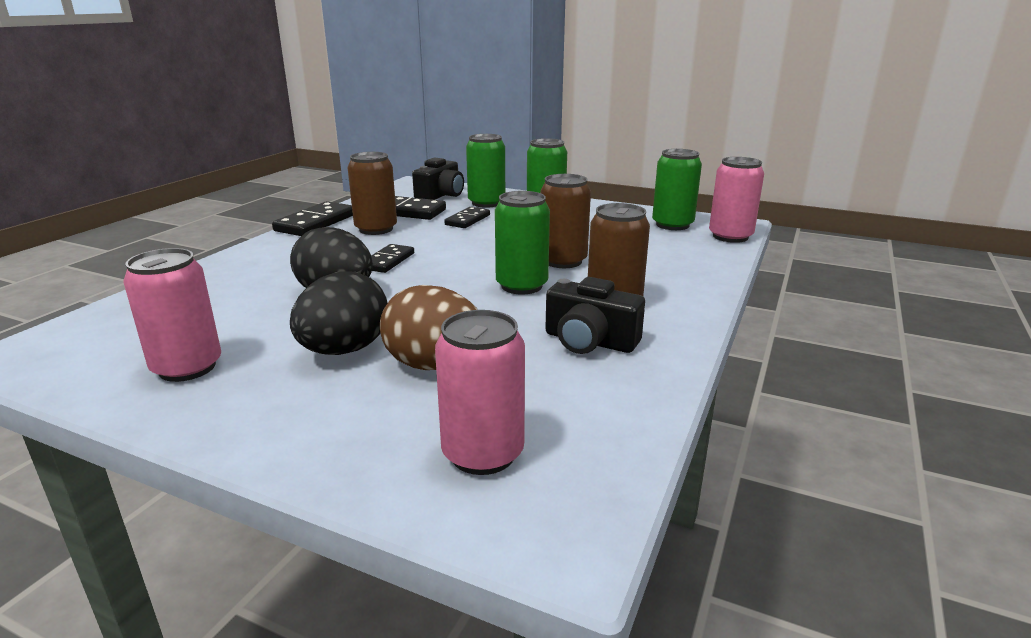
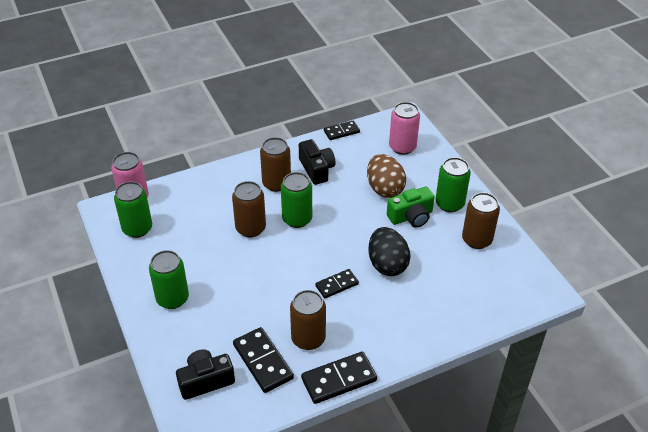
camera: 140 degrees left, 20 degrees up
(187, 367) = (477, 239): pink can -> brown can
(344, 350) = (411, 216): black egg -> green camera
(467, 220) = (238, 315): black domino -> black domino (341, 132)
(486, 203) = (193, 339): green can -> green can (449, 204)

